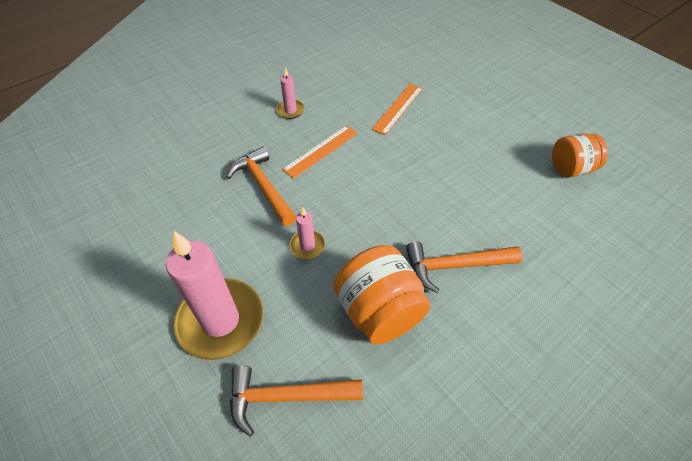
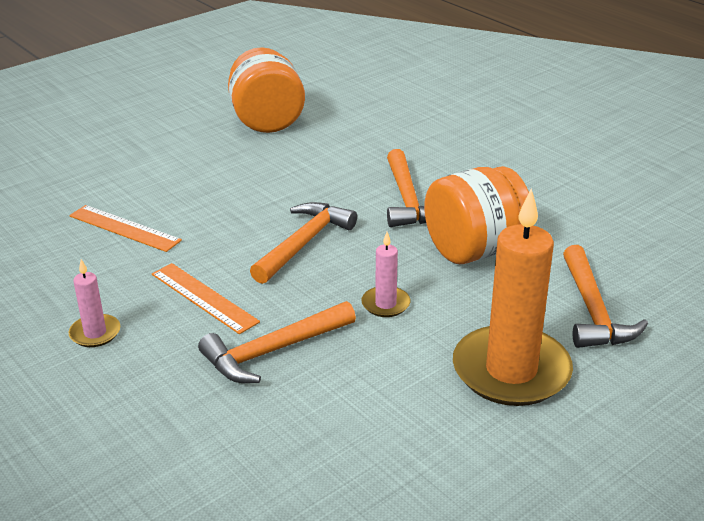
camera: 90 degrees left, 20 degrees down
(220, 320) = (511, 371): pink candle -> orange candle
(384, 198) = (304, 243): none -> orange hammer
(570, 168) = (267, 121): orange jar -> orange jar, size x1.51

